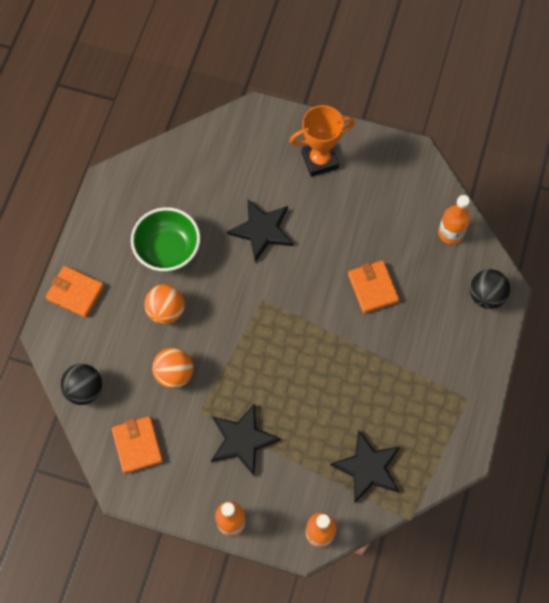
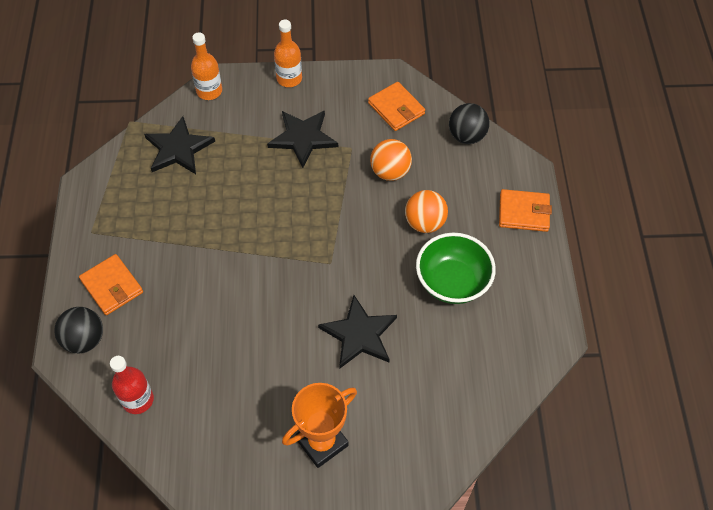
camera: 160 degrees right, 10 degrees down
(372, 288) = (215, 310): orange wallet -> orange wallet (112, 286)
(450, 233) = (138, 400): orange bottle -> red bottle

